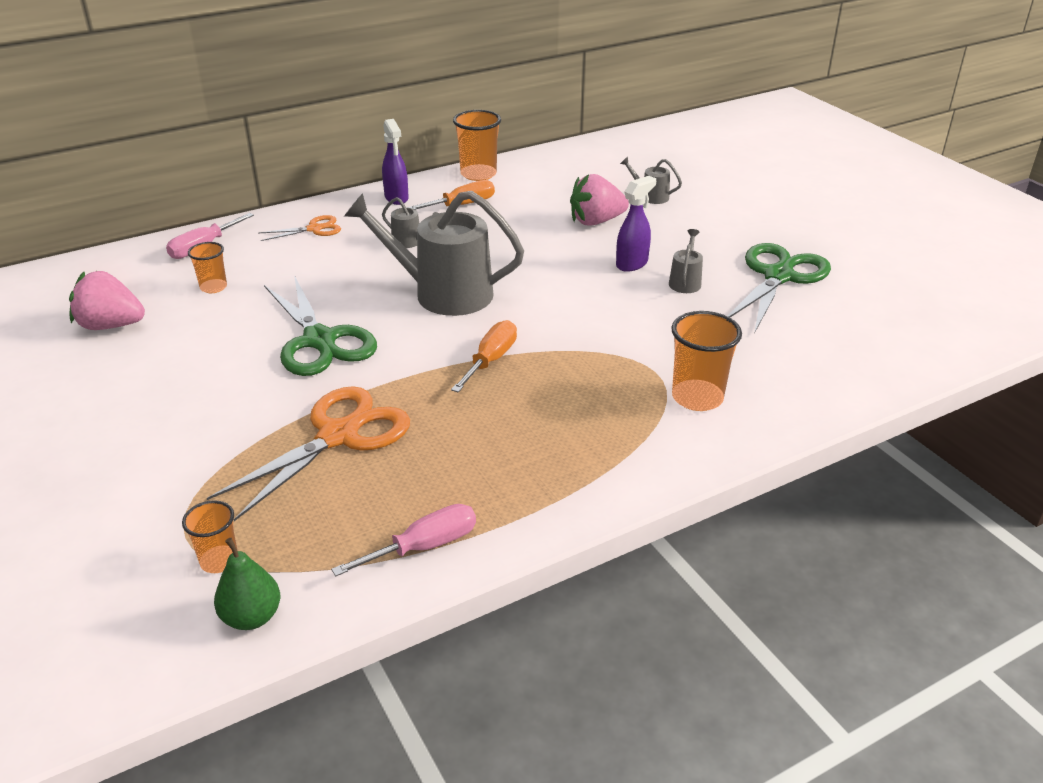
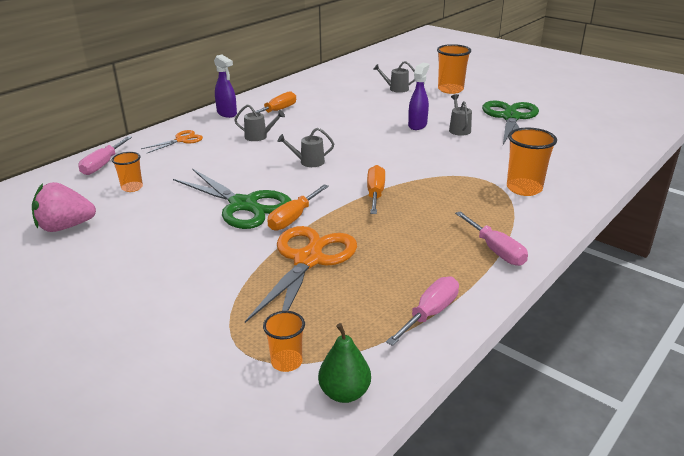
camera: 20 degrees left, 5 degrees down
(364, 373) = (293, 218): none -> orange screwdriver
(443, 293) = (308, 162): grey watering can -> grey watering can, size x0.43
(478, 174) = (273, 93): orange cup -> orange cup (450, 90)
(578, 481) = (495, 250): none -> pink screwdriver
(596, 221) = (374, 107): pink strawberry -> none

